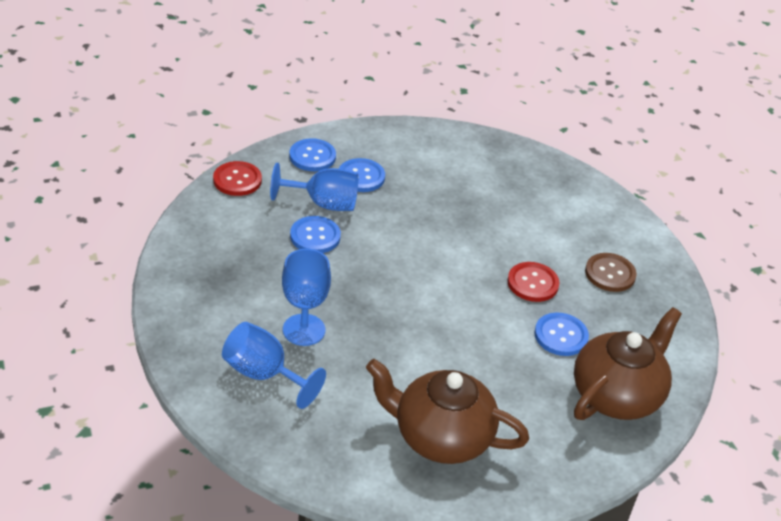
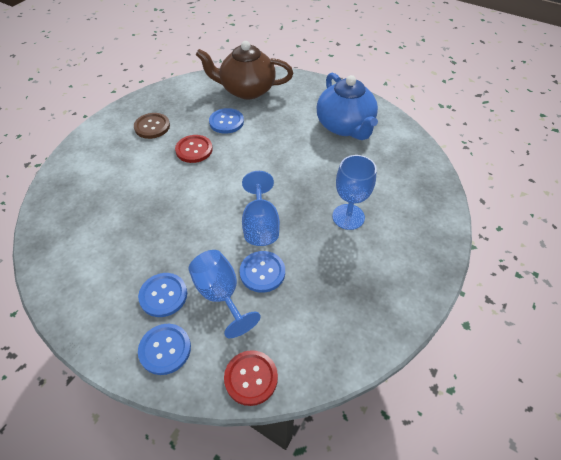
camera: 125 degrees left, 10 degrees up
(264, 374) = (399, 210): blue goblet -> blue goblet (260, 225)
(441, 437) = (345, 126): brown teapot -> blue teapot

